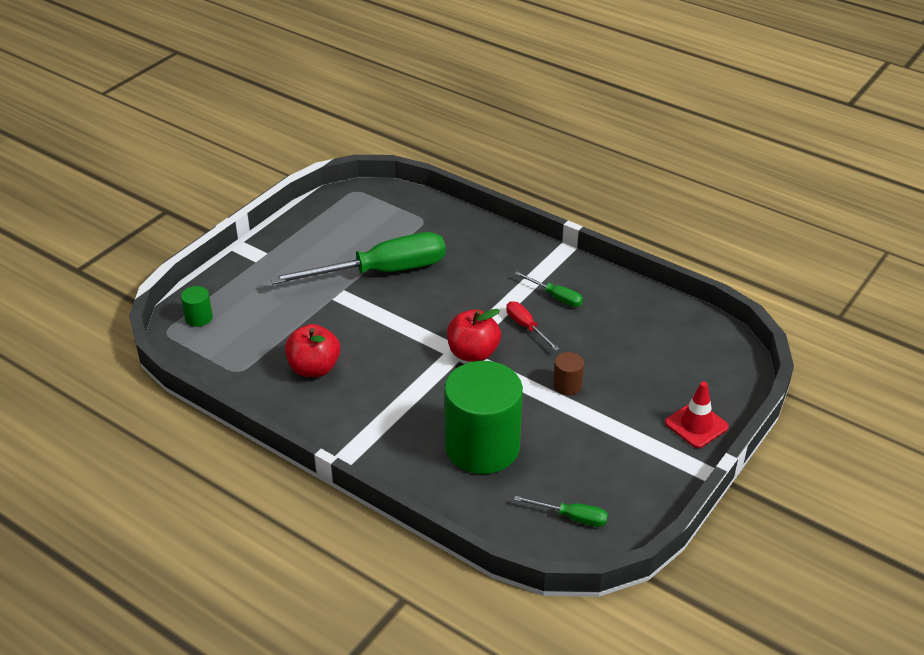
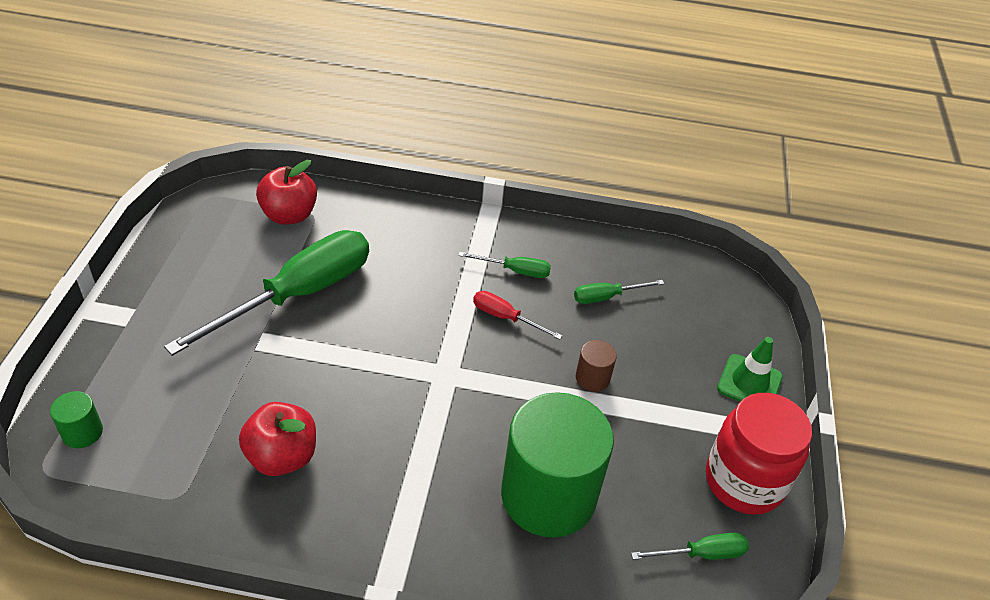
camera: 30 degrees left, 5 degrees up
(473, 353) = (466, 371): red apple -> red apple (289, 215)
(619, 334) = (607, 297): none -> green screwdriver
(640, 486) = (744, 481): none -> red jar
(696, 425) = (749, 383): red traffic cone -> green traffic cone

